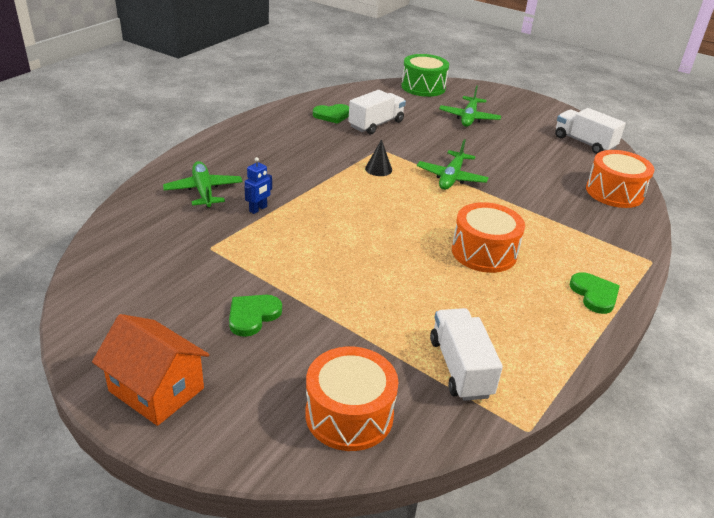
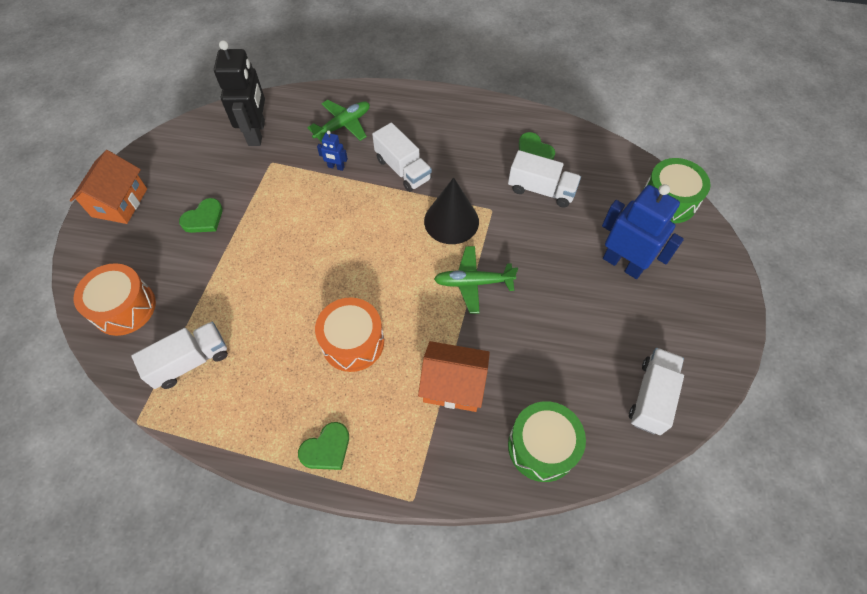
camera: 70 degrees right, 25 degrees up
(153, 247) = (257, 133): none -> black robot
(253, 316) = (204, 218): green heart -> green heart turned 120 degrees clockwise
(297, 175) = (403, 169): none -> white truck
(378, 169) = (451, 221): black cone -> black cone, size x2.00
(469, 118) = (623, 264): green plane -> blue robot
(549, 214) = (453, 385): none -> orange house
(614, 192) = (542, 446): orange drum -> green drum

